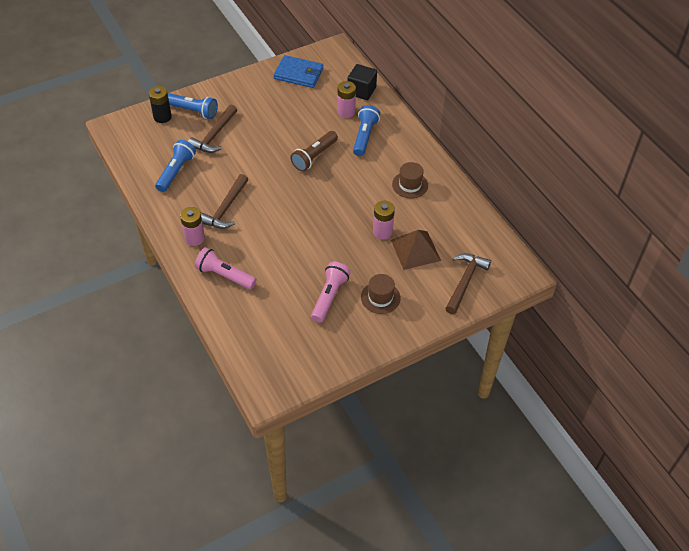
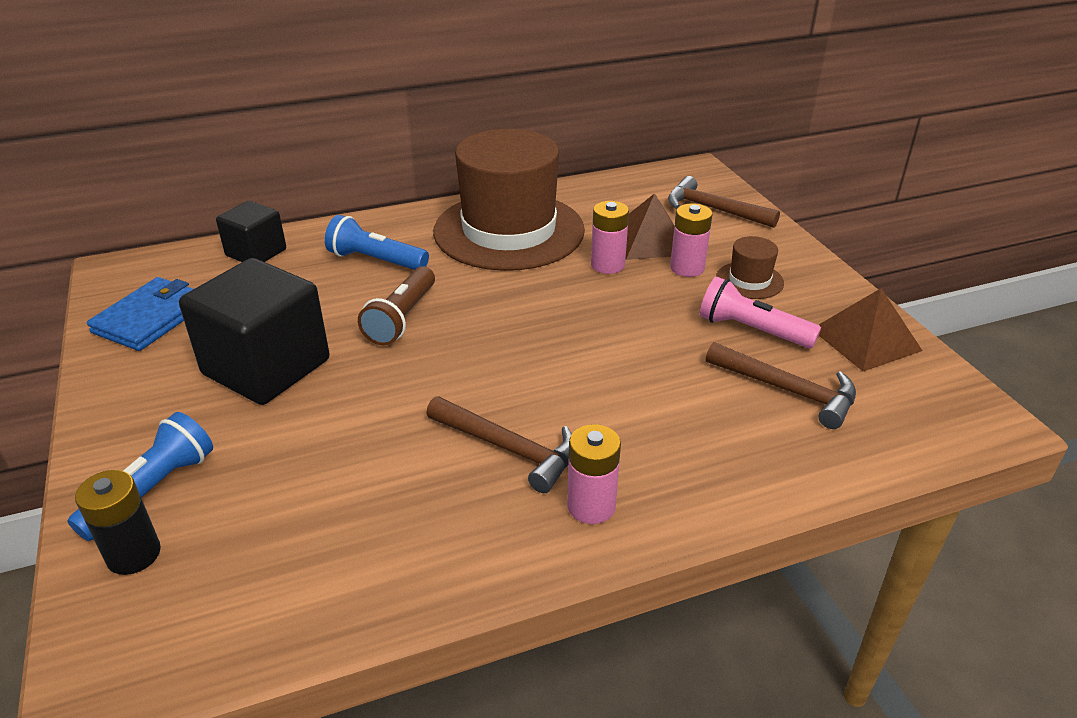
camera: 80 degrees left, 15 degrees down
(176, 171) = (358, 532): blue flashlight -> none
(214, 135) = (265, 455): brown hammer -> brown hammer (788, 391)
(225, 275) = (705, 461): pink flashlight -> none
(269, 120) = (266, 367): none -> black cube
(314, 156) = (402, 318): brown flashlight -> brown flashlight turned 60 degrees clockwise
(329, 348) = (866, 339): none -> brown pyramid
(346, 112) = (301, 273): pink battery -> pink battery (687, 268)
(410, 185) = (509, 231): brown hat -> brown hat, size x2.47

